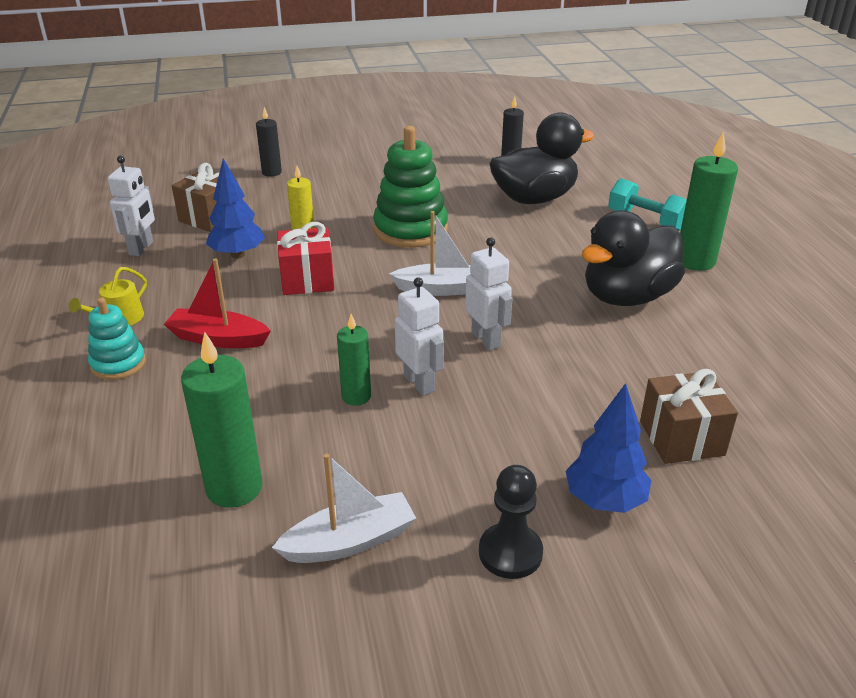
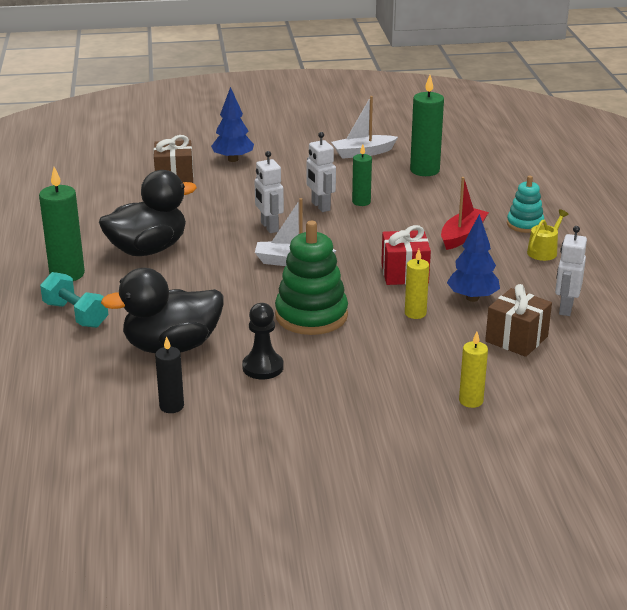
camera: 175 degrees left, 5 degrees down
(218, 339) = (462, 235): red boat -> red boat turned 75 degrees counterclockwise
(271, 172) = (471, 401): black candle -> yellow candle
(510, 553) = (287, 147): black pawn -> black pawn (263, 367)

